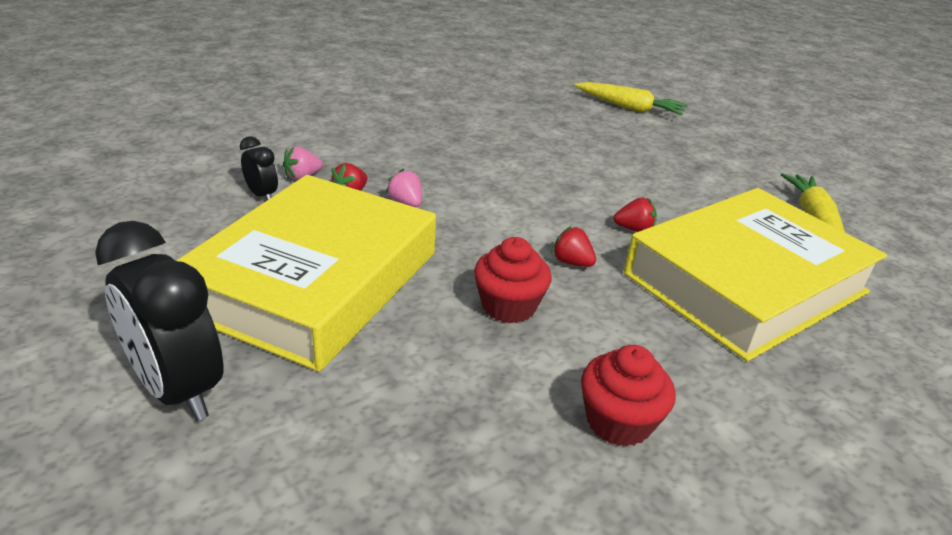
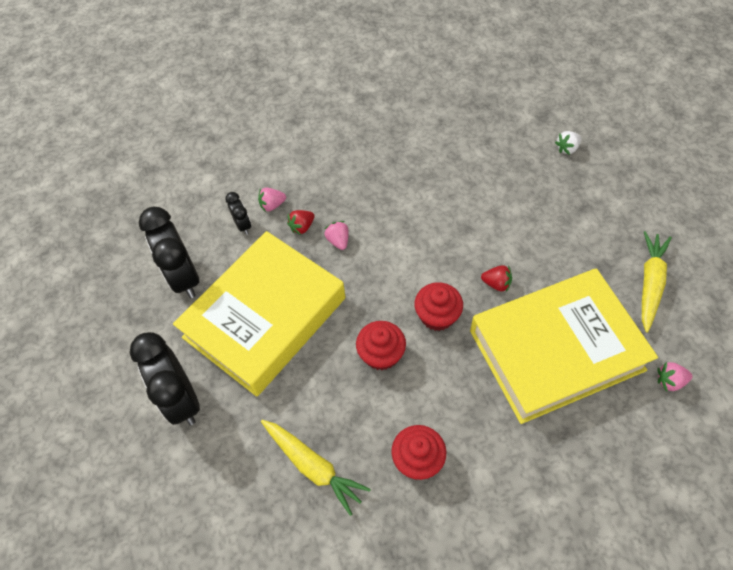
camera: 20 degrees right, 25 degrees up
(172, 248) = (184, 277): none -> black clock
(571, 262) = (437, 316): red strawberry -> red cupcake
(629, 108) = (557, 118): yellow carrot -> yellow carrot (313, 466)
(653, 127) = (567, 149): none -> white strawberry
(903, 300) = (670, 381): none -> pink strawberry

